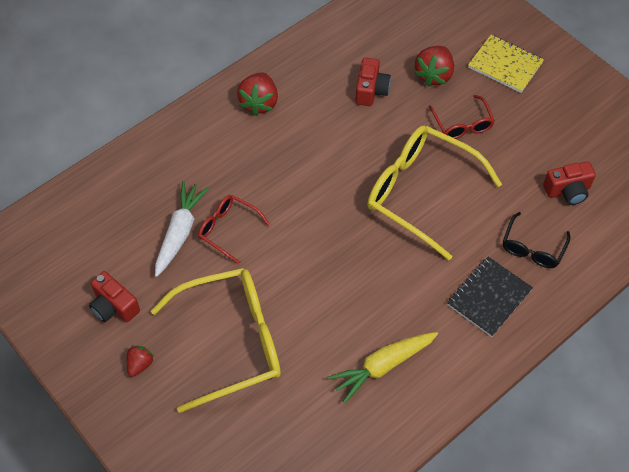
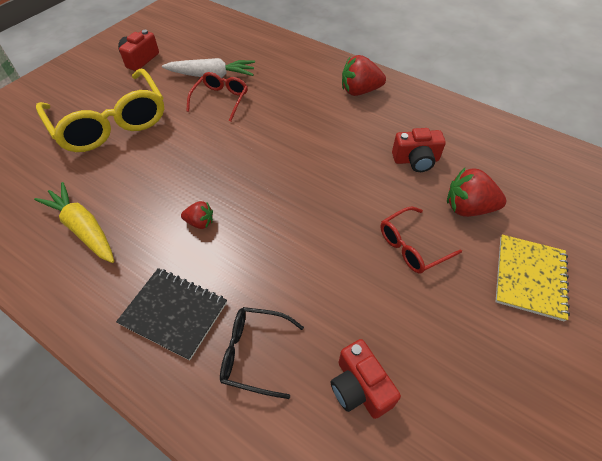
camera: 75 degrees right, 5 degrees down
(140, 364) = (90, 81): red strawberry -> red strawberry (200, 222)
(421, 193) = (301, 223): yellow glasses -> none

